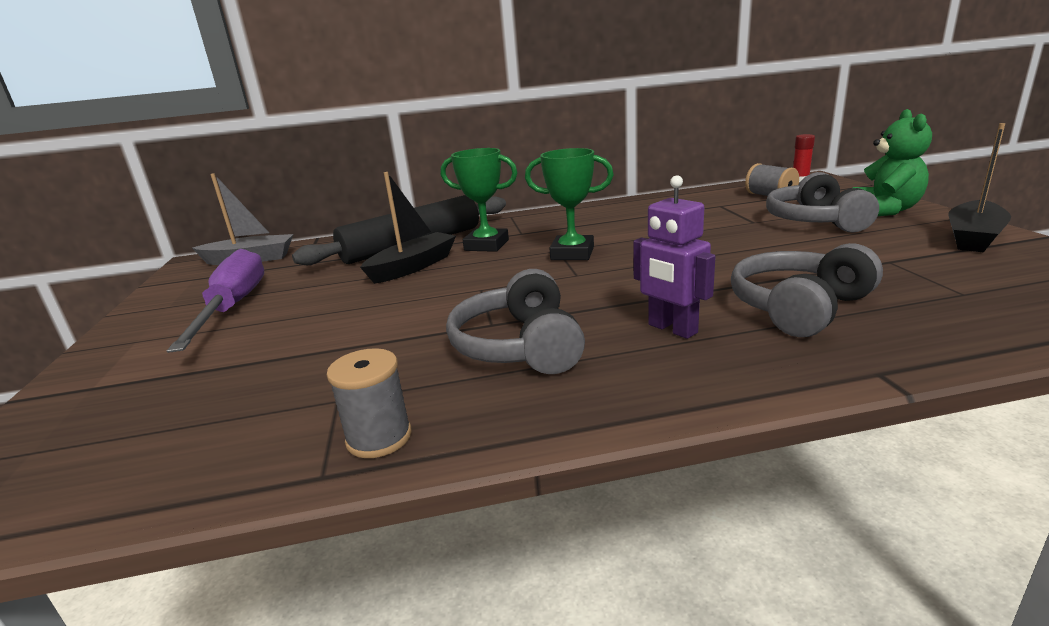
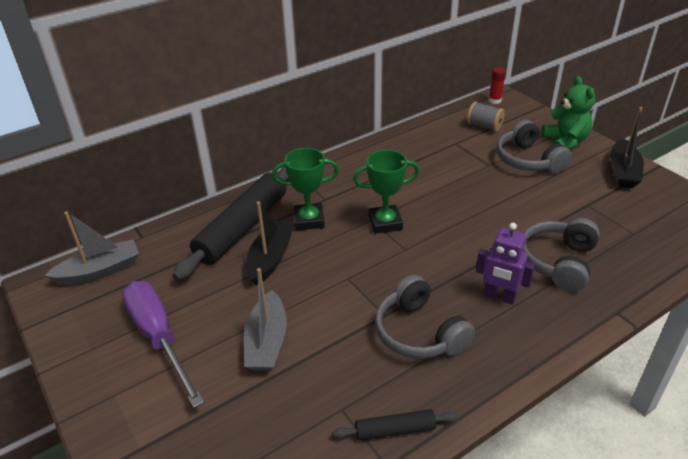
camera: 25 degrees left, 15 degrees up
(329, 326) = (267, 342): none -> grey boat
(379, 438) = (395, 430): grey spool -> black rolling pin

